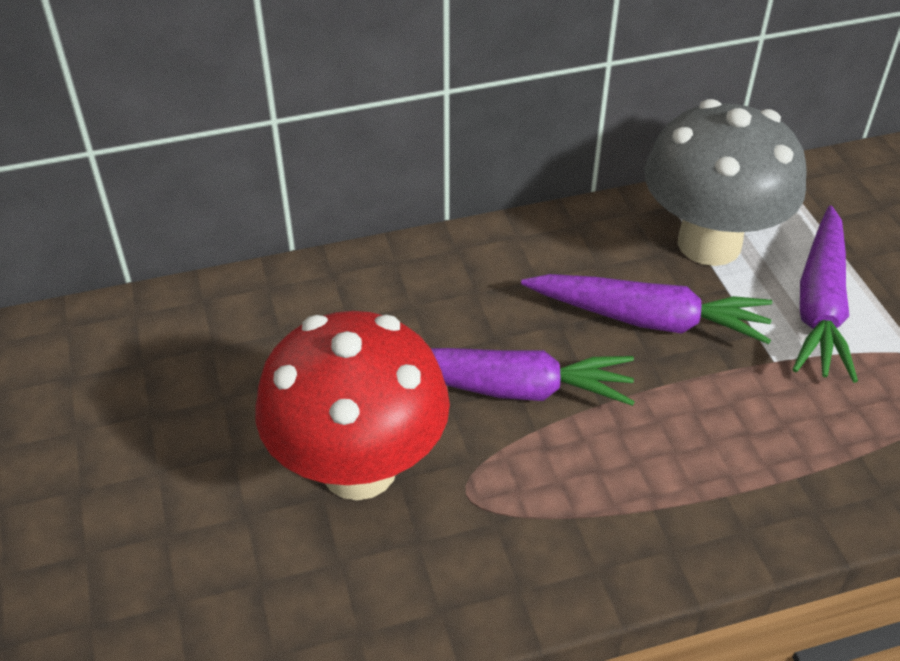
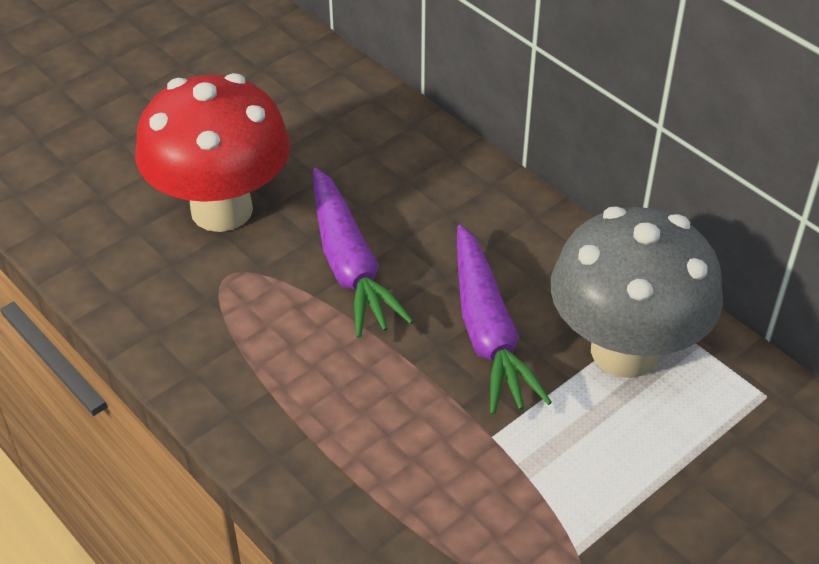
camera: 65 degrees right, 0 degrees up
(820, 306) = (594, 457): purple carrot -> none

